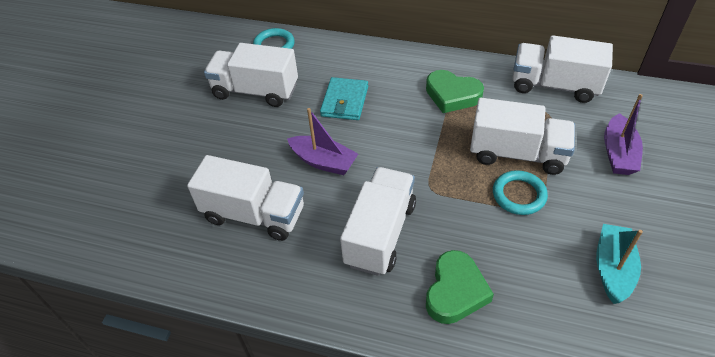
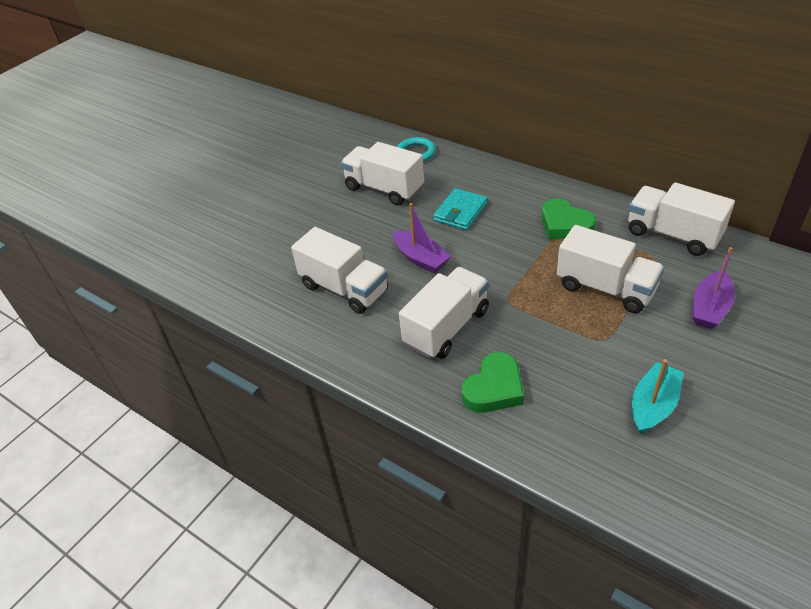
camera: 20 degrees right, 5 degrees down
(519, 195) = (590, 323): turquoise ring -> none

